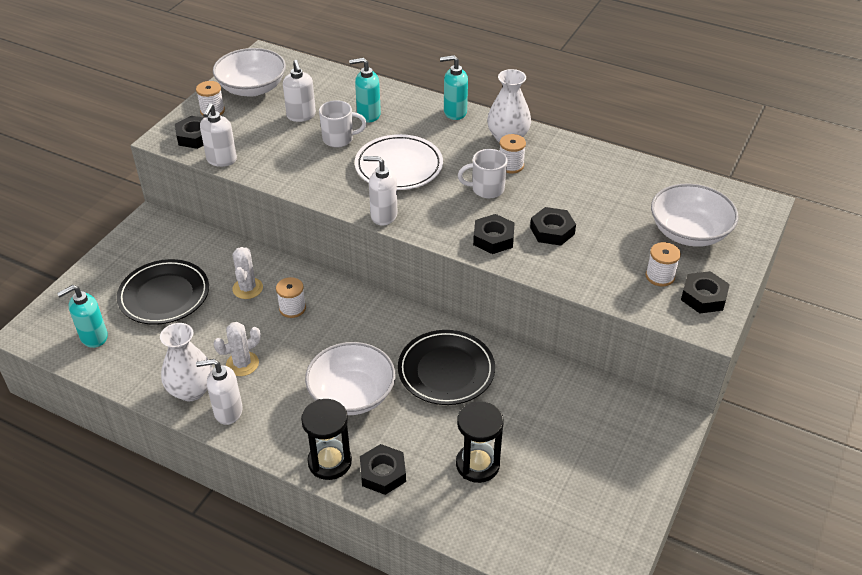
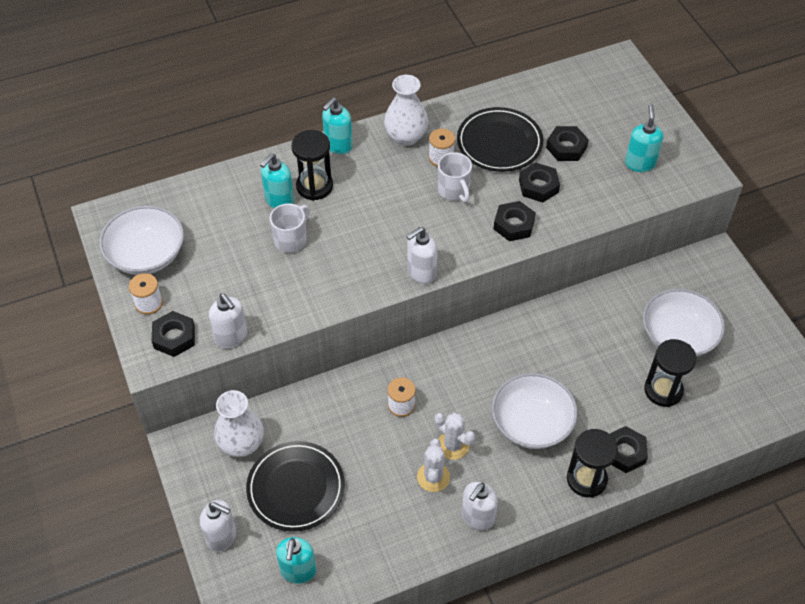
camera: 50 degrees left, 10 degrees up
(191, 390) = (431, 530): white vase -> white vase (241, 443)
(247, 288) = (347, 422): white cactus -> white cactus (453, 445)
(301, 116) = (229, 245): white soap dispenser -> white soap dispenser (222, 536)
(399, 166) = (369, 224): white plate -> none
(402, 123) = (314, 186): none -> black hourglass
(446, 370) = (560, 349): black plate -> black plate (499, 143)
(486, 189) = (454, 191): white mug -> white mug turned 60 degrees counterclockwise
(660, 276) = (640, 163): white spool -> turquoise soap dispenser
(689, 232) = (612, 116): white bowl -> white bowl (678, 336)
(703, 297) = (679, 156): black nut -> black nut (566, 147)

